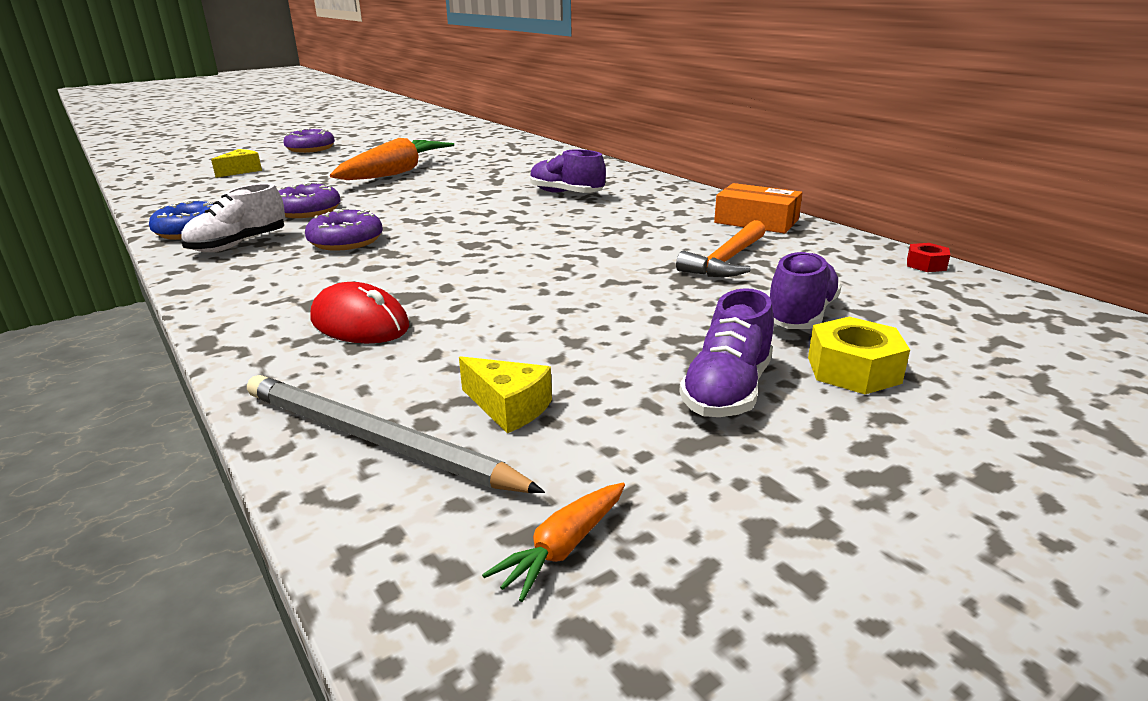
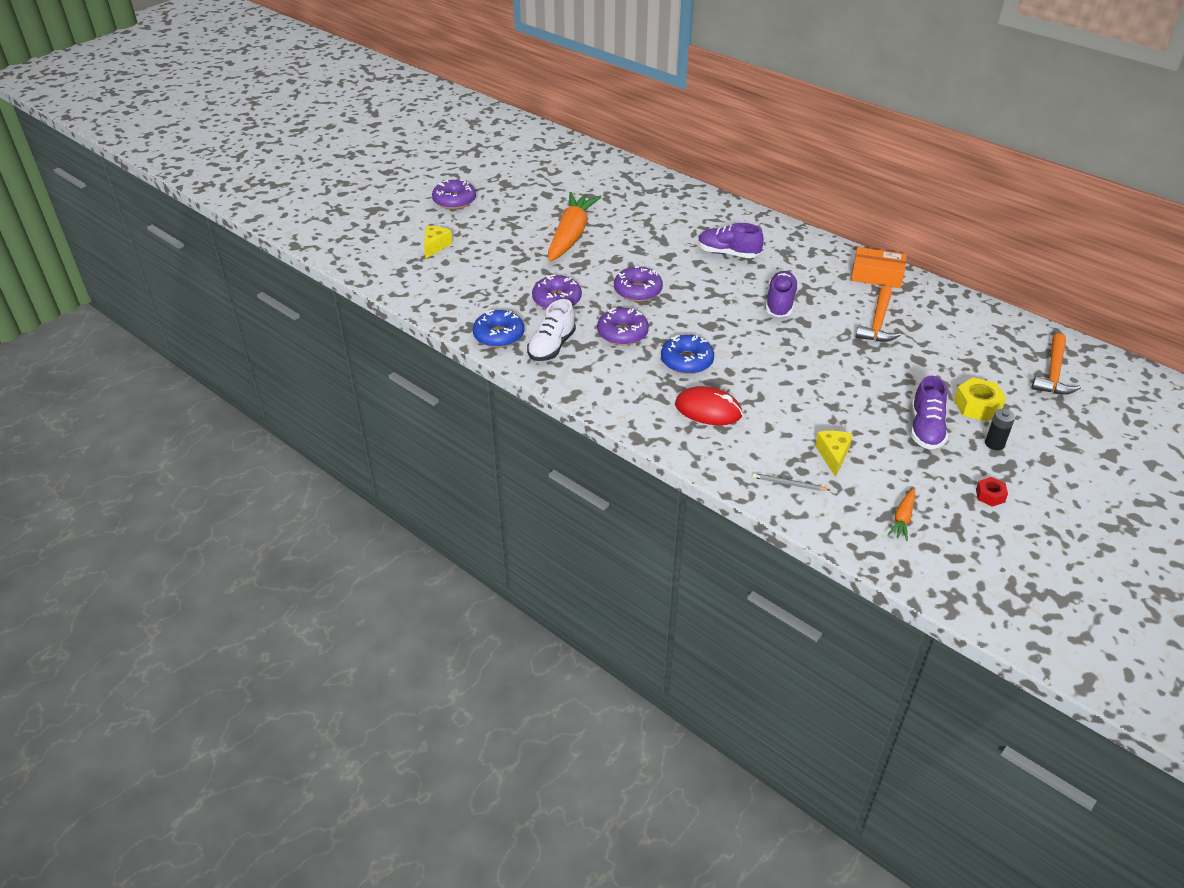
camera: 15 degrees left, 15 degrees up
(376, 440) = (788, 484): grey pencil -> grey pencil, size x0.44
(396, 272) = (687, 361): none -> blue donut
(416, 211) = (637, 290): none -> purple donut
(508, 407) = (833, 455): yellow cheese -> yellow cheese turned 105 degrees counterclockwise
(800, 315) = (938, 368): purple shoe -> purple shoe (780, 303)
(868, 432) = (994, 444): none -> black battery
(926, 265) = (991, 312): red nut -> red nut (990, 495)
(1031, 342) = (1053, 373): none -> orange hammer

